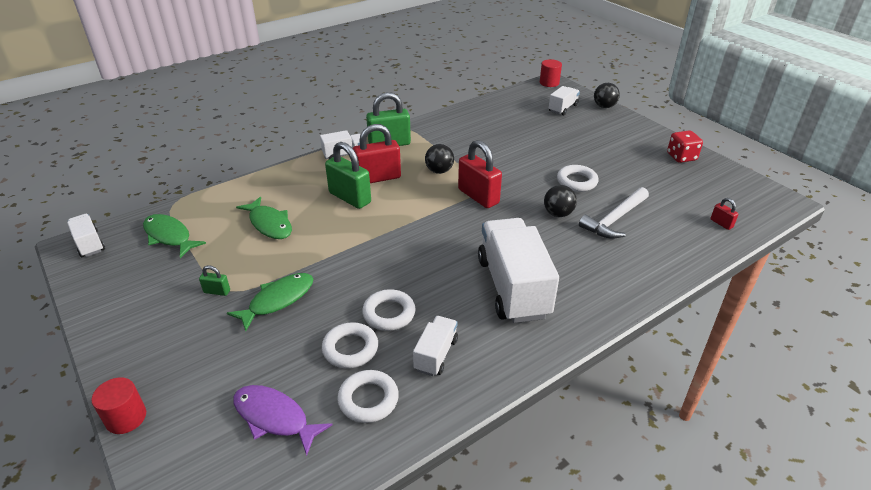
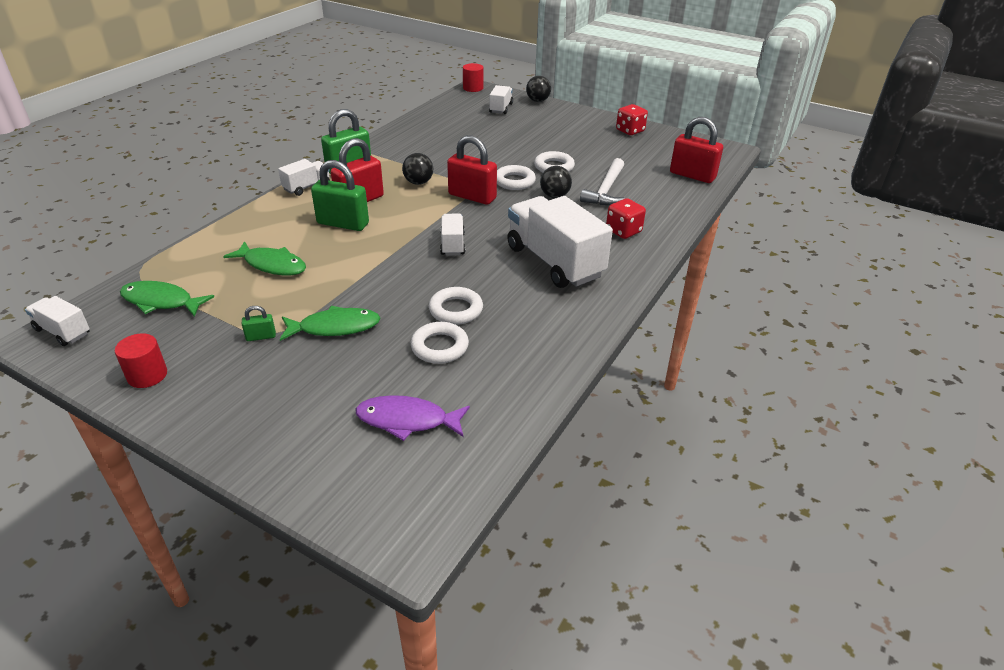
camera: 25 degrees left, 0 degrees up
(126, 418) = (248, 468): red cylinder -> red cylinder (147, 375)
(278, 300) = (335, 327): green fish -> green fish turned 60 degrees clockwise
(368, 399) = (486, 380): white ring -> white ring (514, 181)
(436, 354) = (522, 330): white truck -> white truck (452, 244)
(605, 271) = (623, 231): none -> red dice
(721, 223) = (692, 175): red padlock -> red padlock, size x2.18

